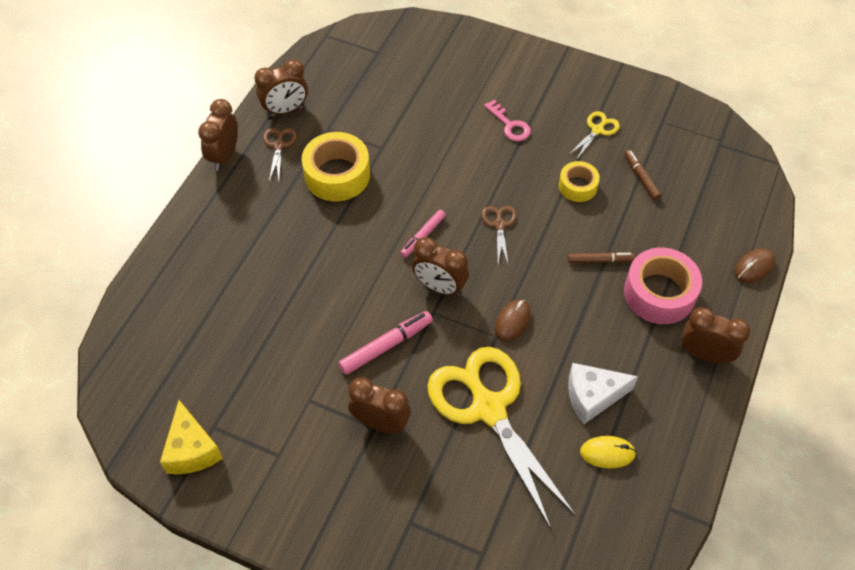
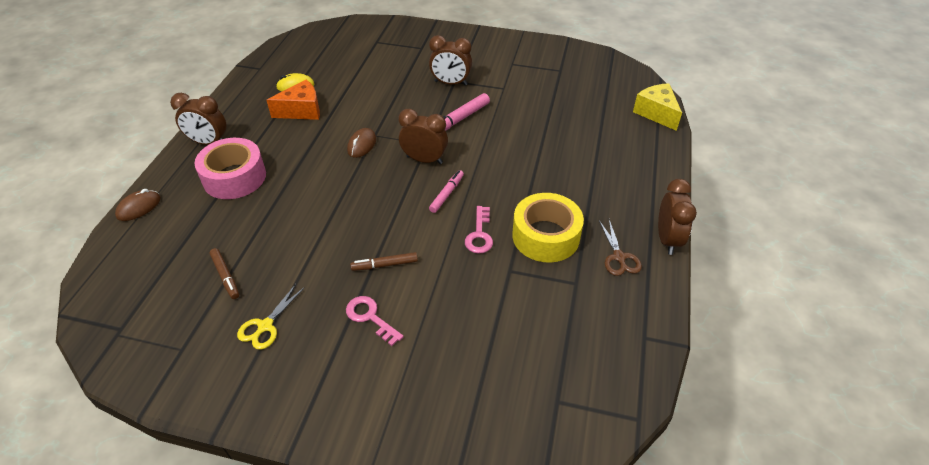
camera: 170 degrees right, 10 degrees down
(192, 450) = (567, 60): yellow cheese -> yellow cheese (656, 113)
(285, 110) = (634, 299): brown clock -> none
(400, 185) = (479, 234): none -> pink key
(488, 408) = (377, 97): yellow scissors -> none
(499, 225) = (376, 212): brown scissors -> none
(577, 186) = (296, 258): yellow tape -> none
(592, 396) = (302, 111): white cheese -> orange cheese
(600, 260) = (283, 195): brown marker -> brown marker (385, 265)

